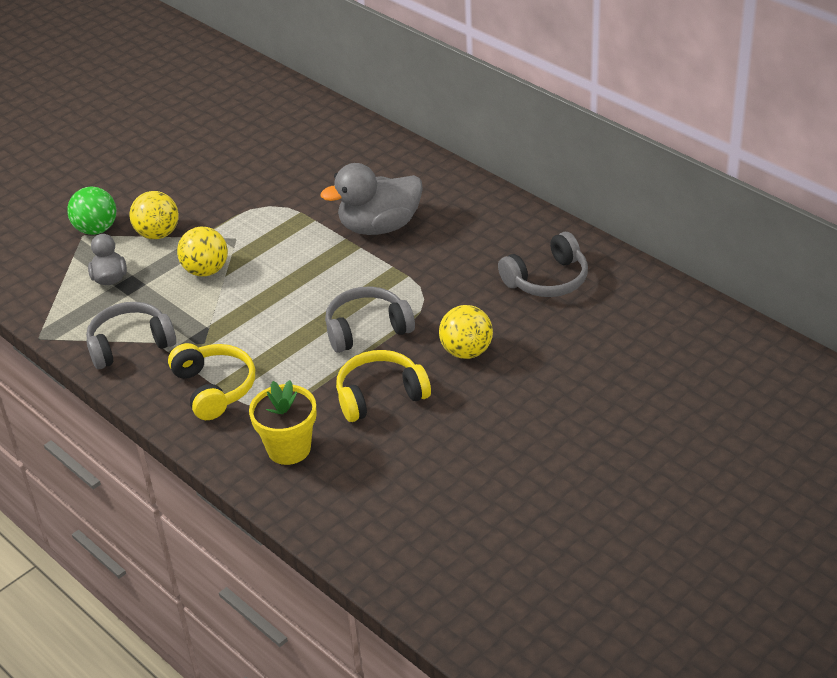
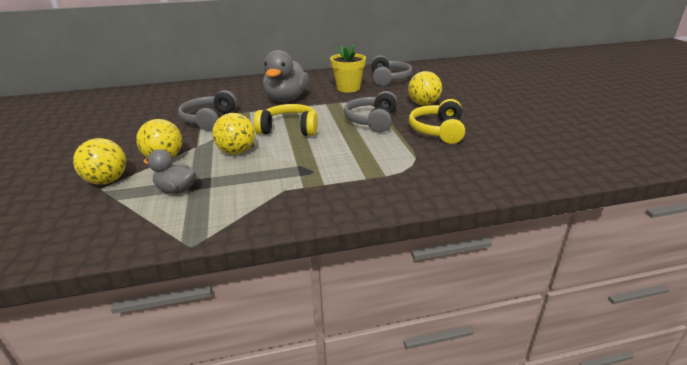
camera: 60 degrees left, 10 degrees down
(96, 229) = (107, 181): green ball -> yellow ball
(130, 344) = (272, 201): grey headphones -> grey headphones (209, 119)
(214, 388) = (370, 179): yellow headphones -> yellow headphones (289, 129)
(289, 449) = (465, 168): yellow flower pot -> yellow flower pot (348, 88)

